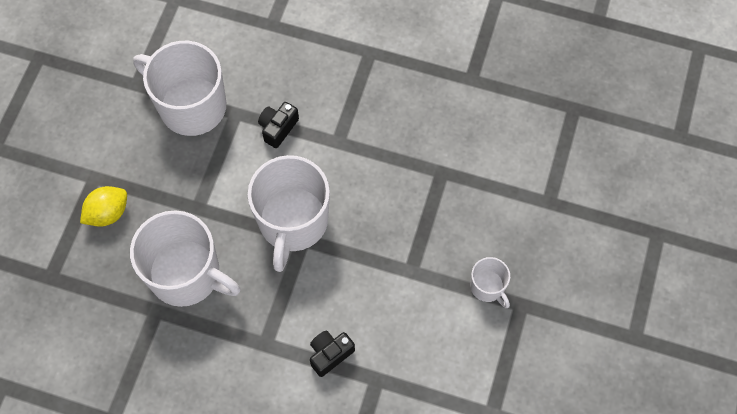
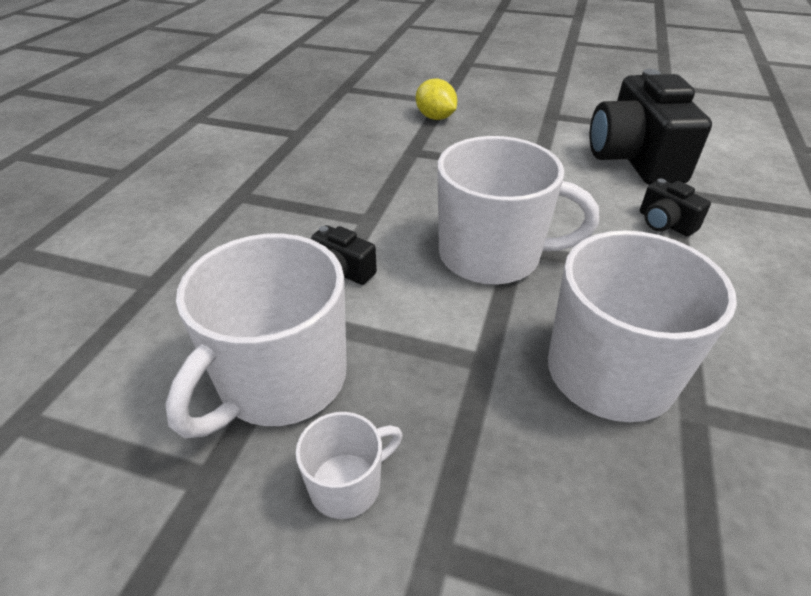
camera: 90 degrees left, 25 degrees down
(108, 213) = (518, 513): yellow lemon -> yellow lemon (435, 118)
(432, 361) = (634, 159): none -> black camera
(487, 287) = (540, 130): white mug -> white mug (347, 484)

